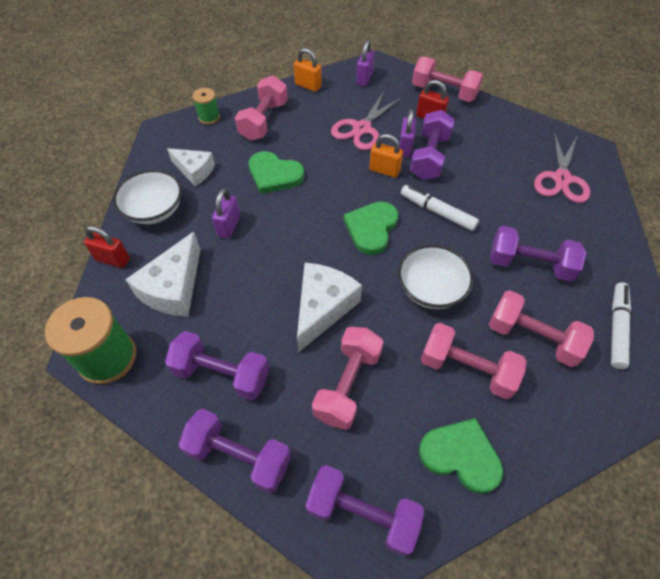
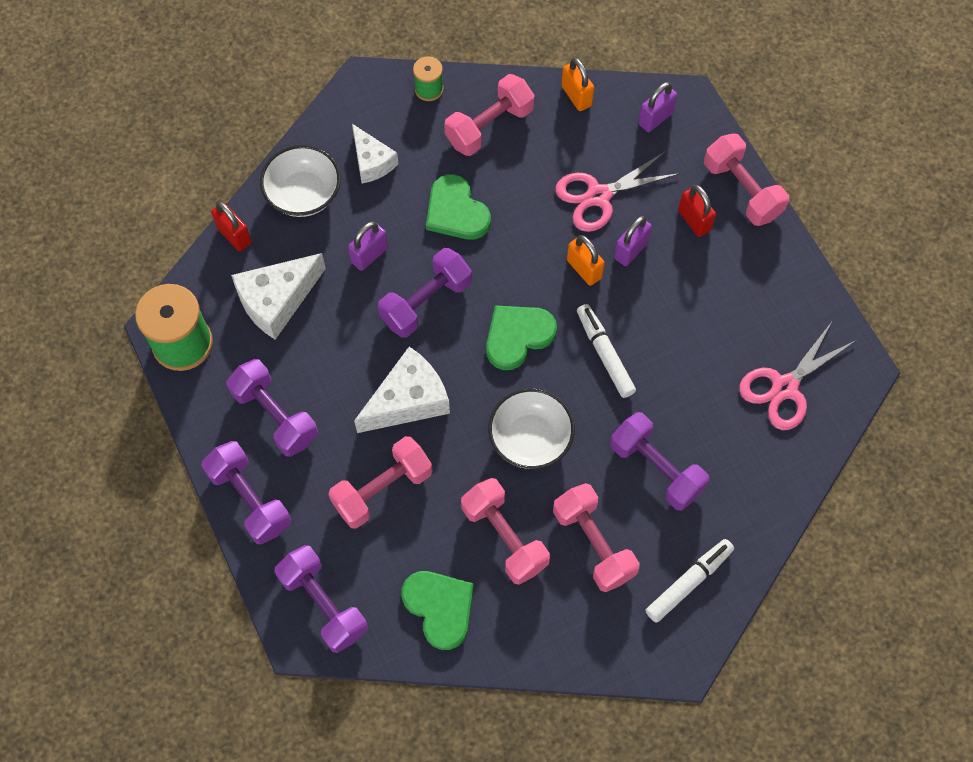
camera: 30 degrees right, 10 degrees up
(429, 157) = (650, 278): purple dumbbell -> purple dumbbell (426, 302)

